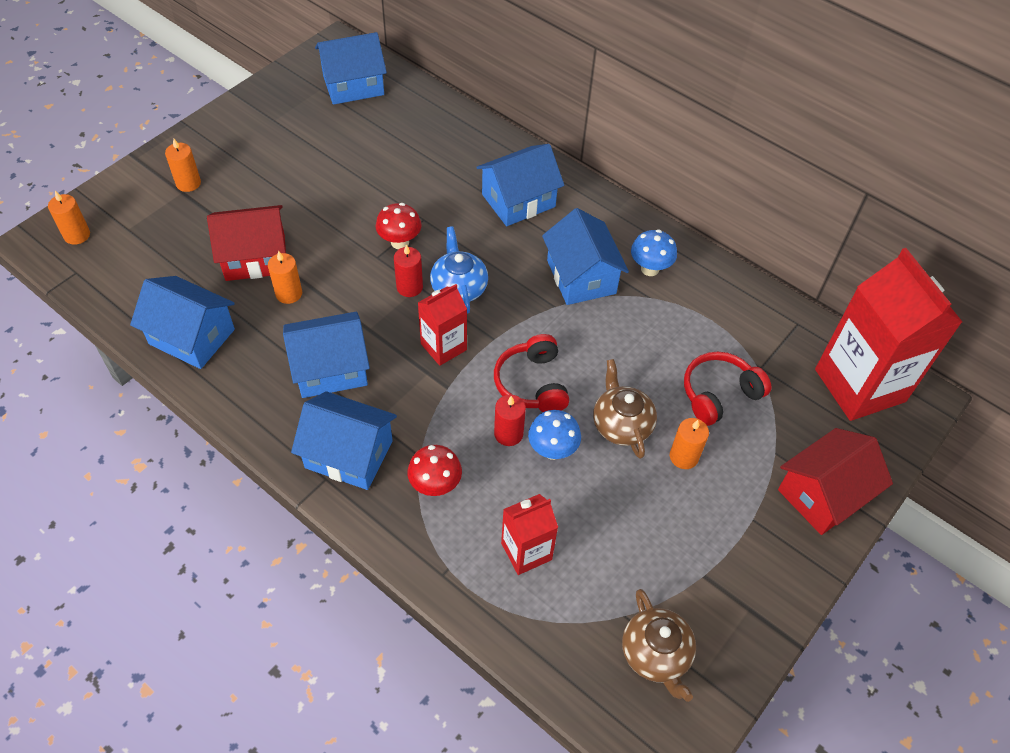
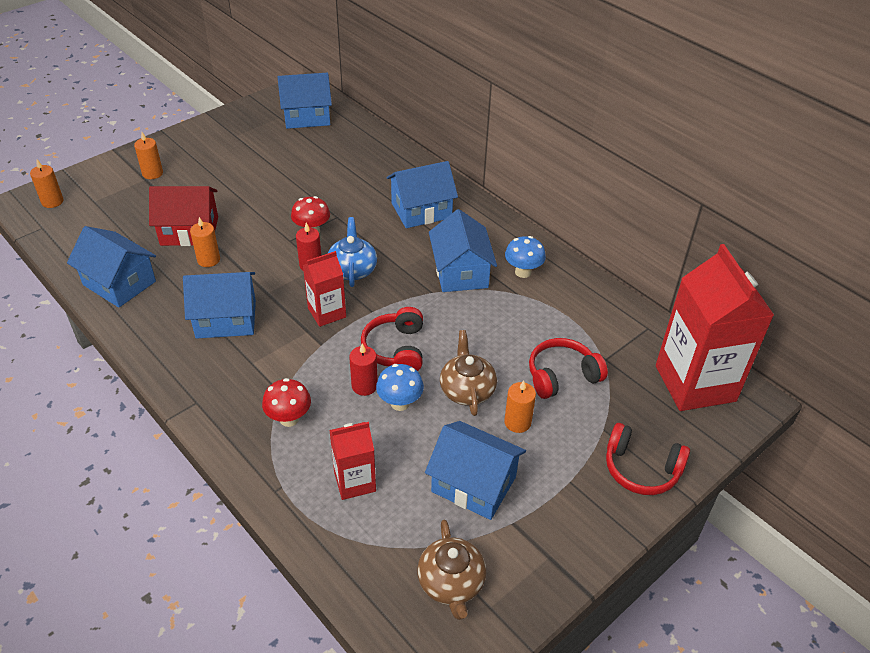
camera: 10 degrees right, 10 degrees down
(349, 454) = (222, 385): blue house -> blue house (474, 484)
(823, 494) = (641, 469): red house -> red headphones

